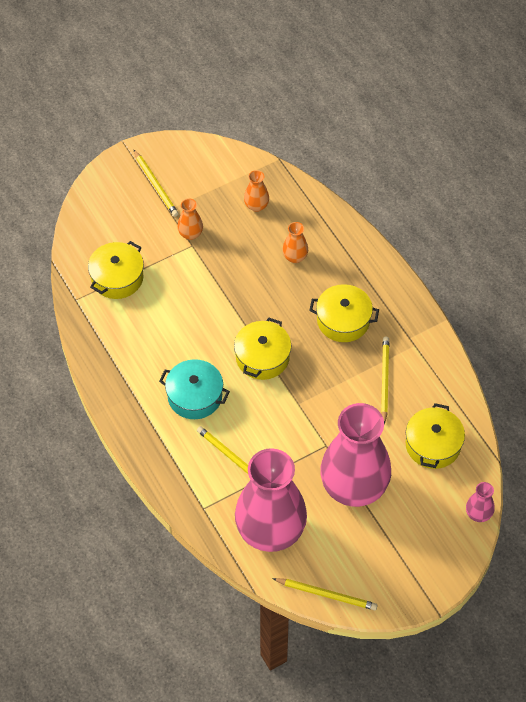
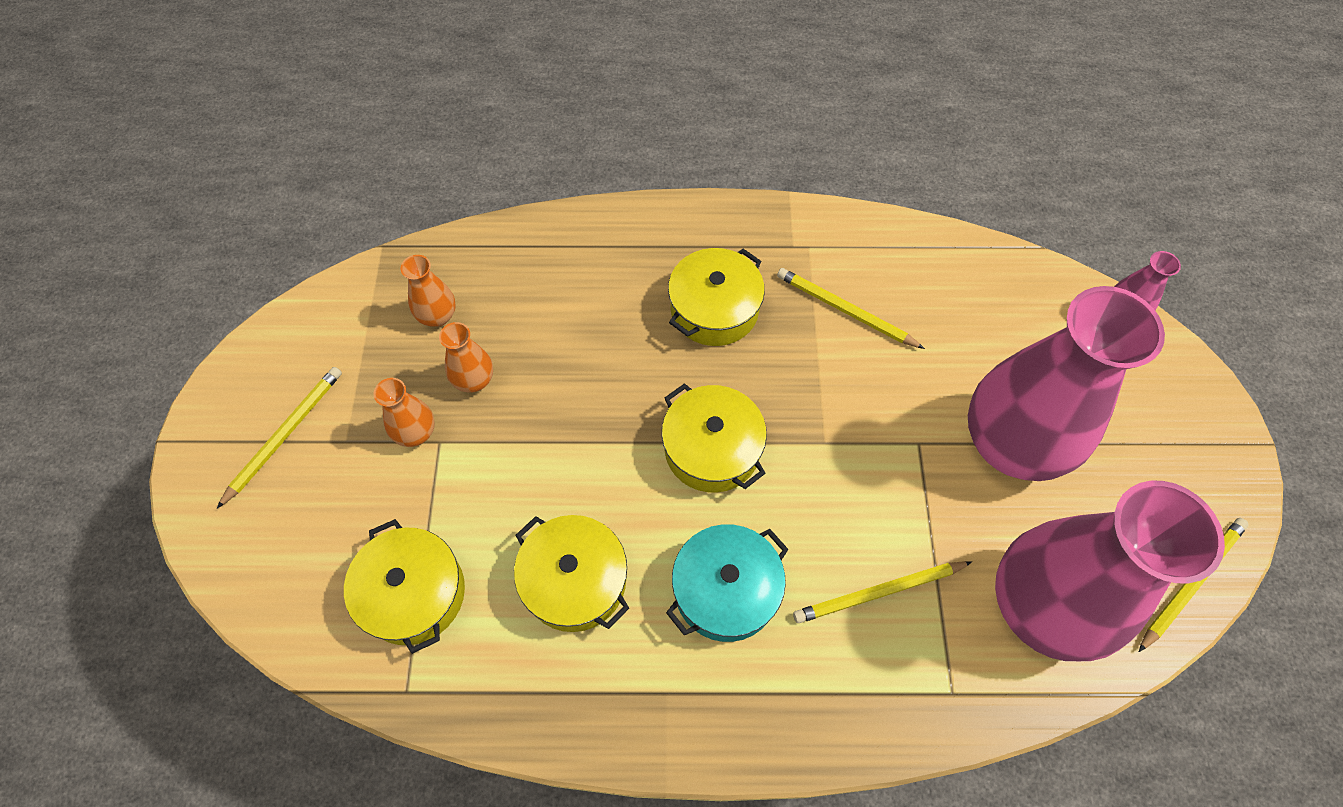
camera: 60 degrees left, 5 degrees up
(156, 185) = (284, 435): yellow pencil -> yellow pencil turned 60 degrees counterclockwise
(295, 257) = (564, 313): orange vase -> orange vase (474, 380)
(433, 445) = (984, 308): yellow pot -> yellow pot (575, 581)

